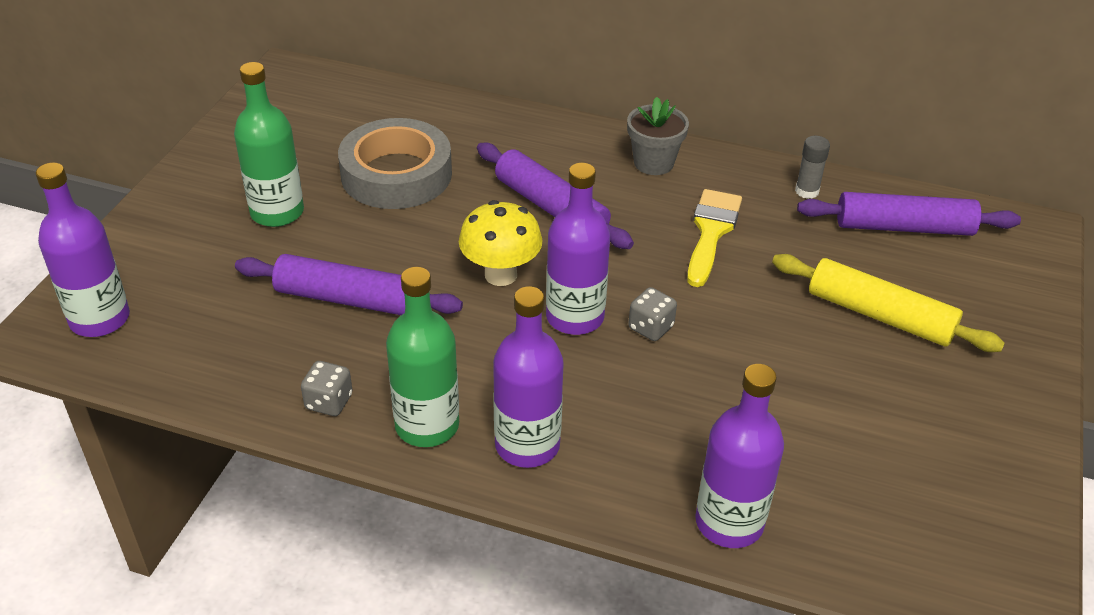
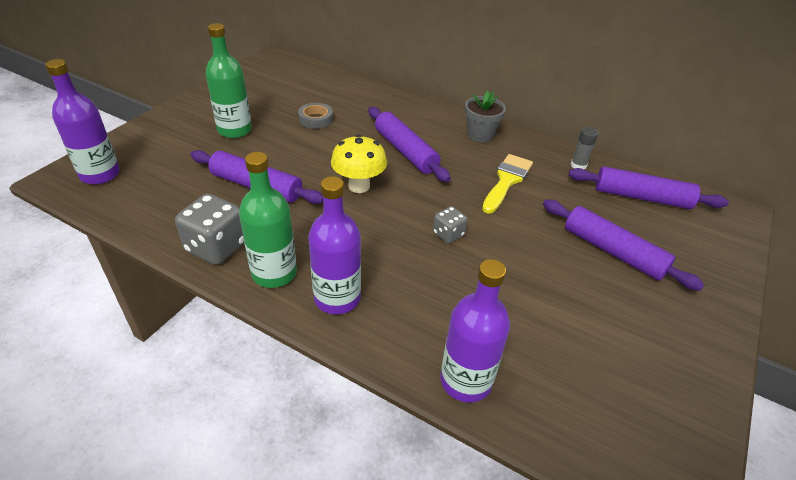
camera: 10 degrees right, 0 degrees up
(329, 402) = (216, 247): grey dice -> grey dice, size x1.80
(396, 174) = (316, 119): grey tape -> grey tape, size x0.49
(575, 317) = (398, 219): purple bottle -> none
(879, 315) = (613, 251): yellow rolling pin -> purple rolling pin

